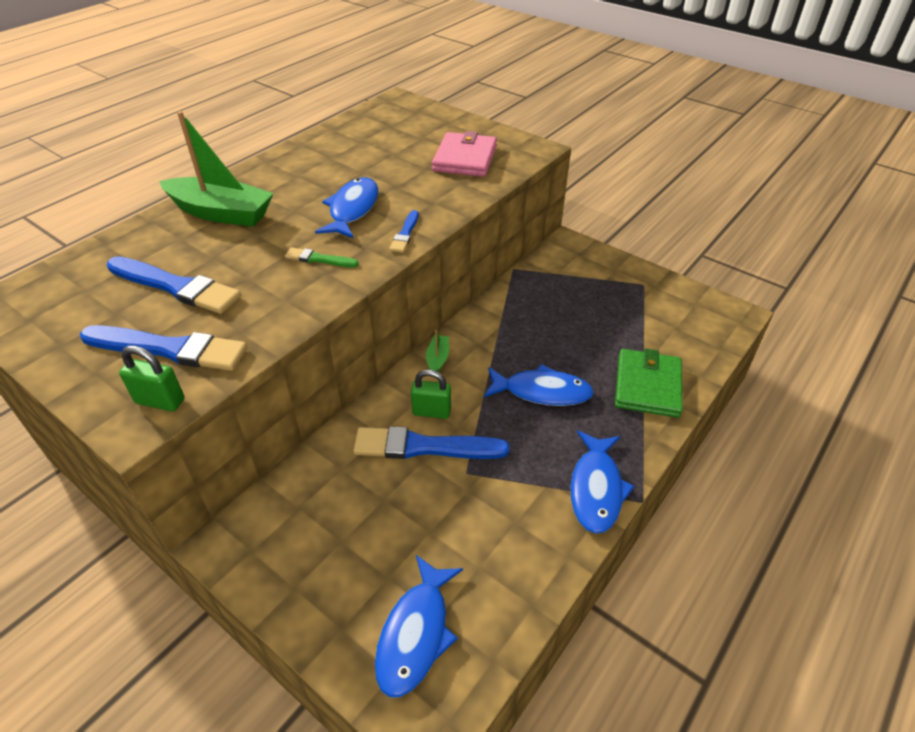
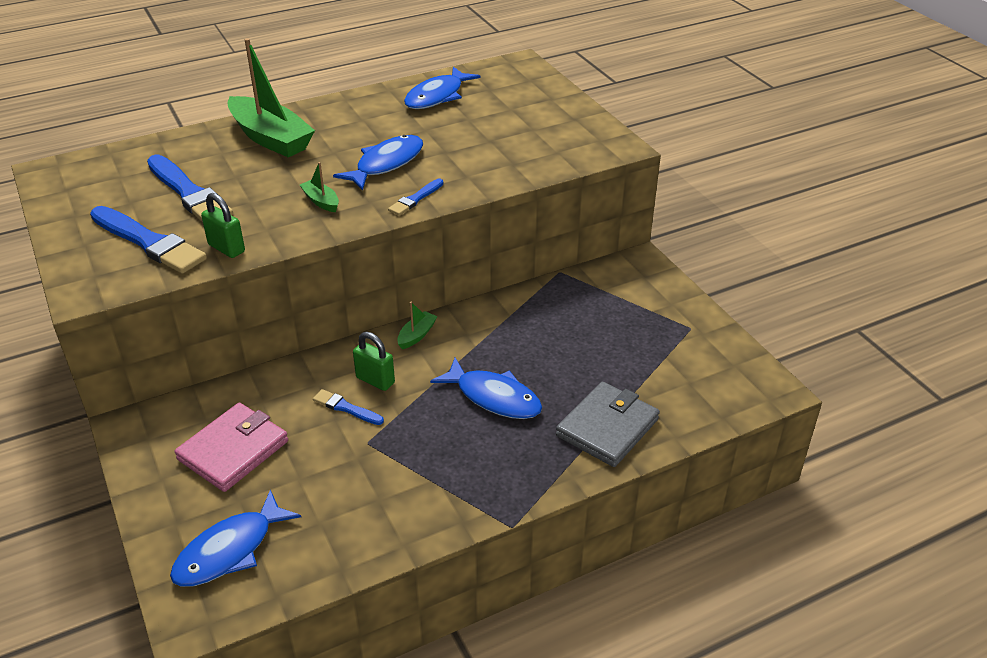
camera: 25 degrees right, 5 degrees down
(160, 401) = (115, 280): green padlock -> green padlock (226, 248)
(319, 259) = (321, 201): green brush -> green boat
(424, 447) = (346, 408): blue brush -> blue brush, size x0.50
(465, 158) = (536, 140): pink wallet -> pink wallet (233, 450)
(596, 489) = (476, 500): blue fish -> blue fish (437, 96)
(648, 386) = (607, 428): green wallet -> grey wallet

